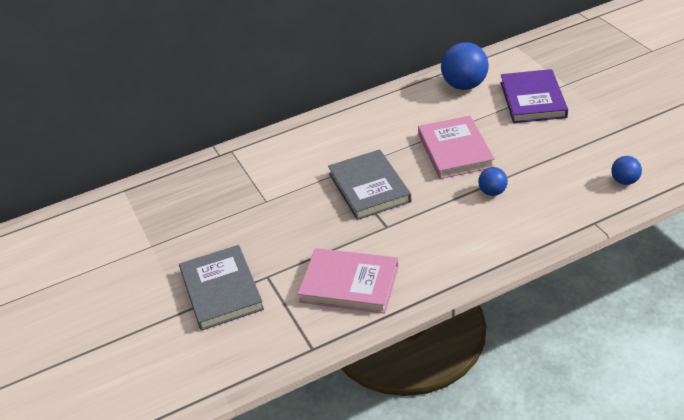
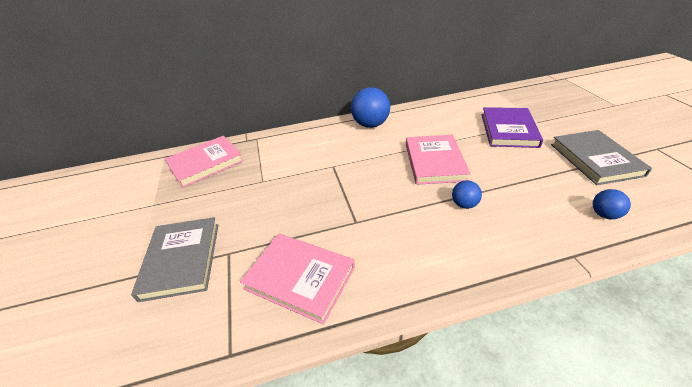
camera: 10 degrees right, 0 degrees up
(184, 191) = (205, 163): none -> pink book
(369, 187) = (351, 183): grey book -> grey book (595, 159)
(464, 85) = (451, 113): blue ball -> blue ball (370, 125)

